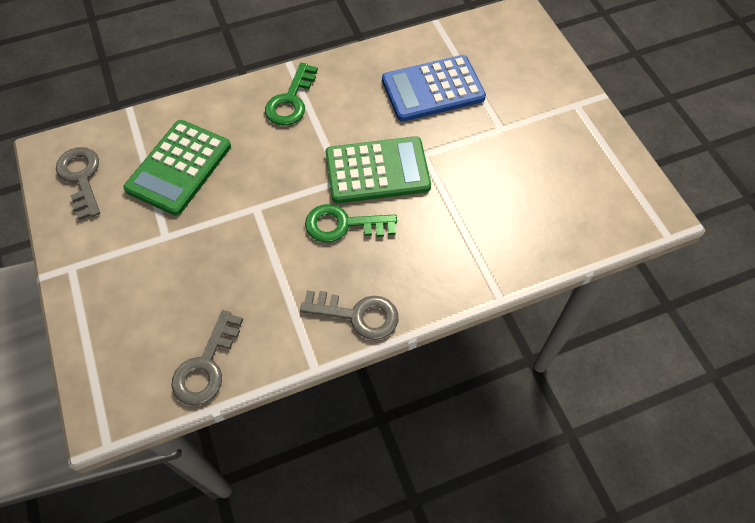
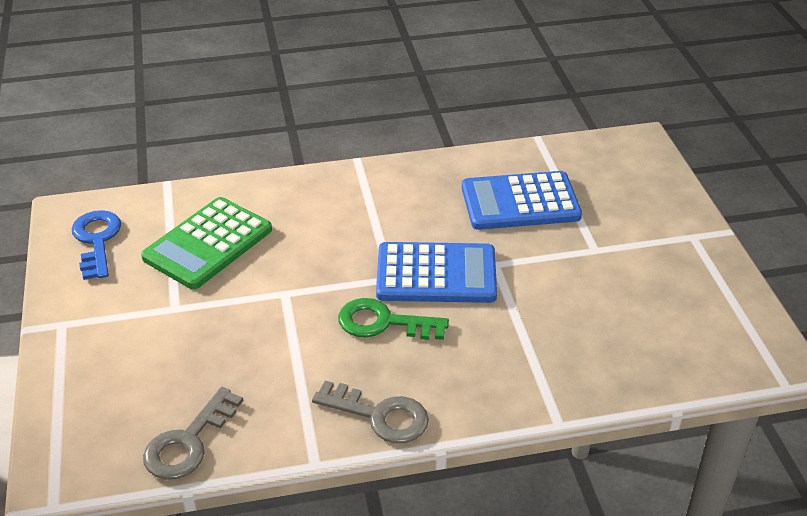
camera: 10 degrees right, 20 degrees down
(81, 178) = (97, 240): grey key -> blue key
(291, 100) = (351, 195): green key -> none
(377, 171) = (436, 274): green calculator -> blue calculator

